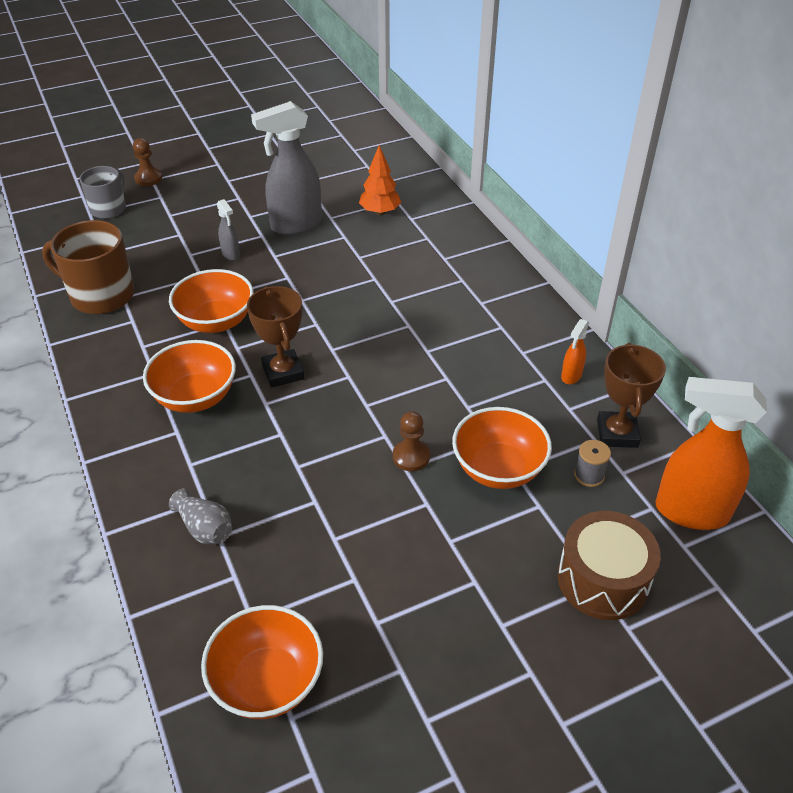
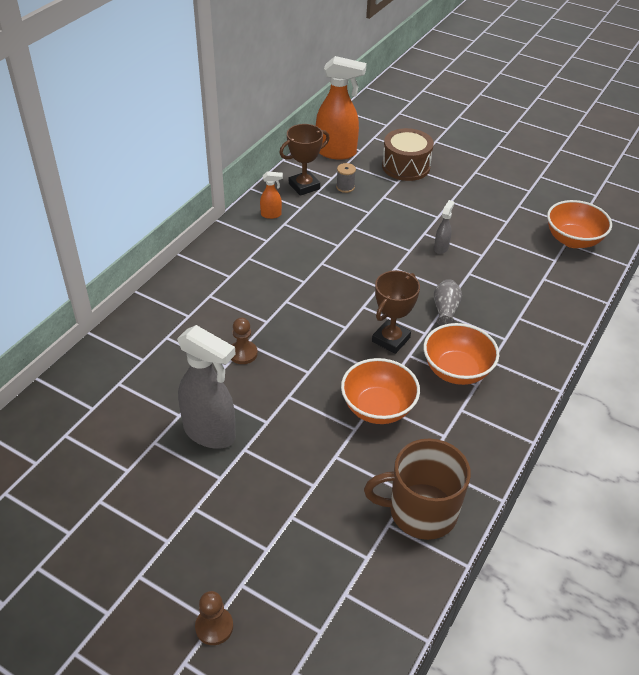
camera: 125 degrees left, 0 degrees up
(101, 295) = (421, 511): brown mug -> brown mug turned 105 degrees clockwise
(109, 208) = (298, 619): grey mug -> none
(205, 528) = (534, 305): grey vase -> grey vase (445, 310)
(231, 254) = (289, 454): grey spray bottle -> grey spray bottle (441, 248)
(380, 212) = (146, 384): orange tree -> none
(411, 456) = (399, 251): brown pawn -> brown pawn (243, 353)
(498, 469) = (373, 217): orange bowl -> none
(690, 511) = (336, 152): orange spray bottle -> orange spray bottle turned 60 degrees counterclockwise

